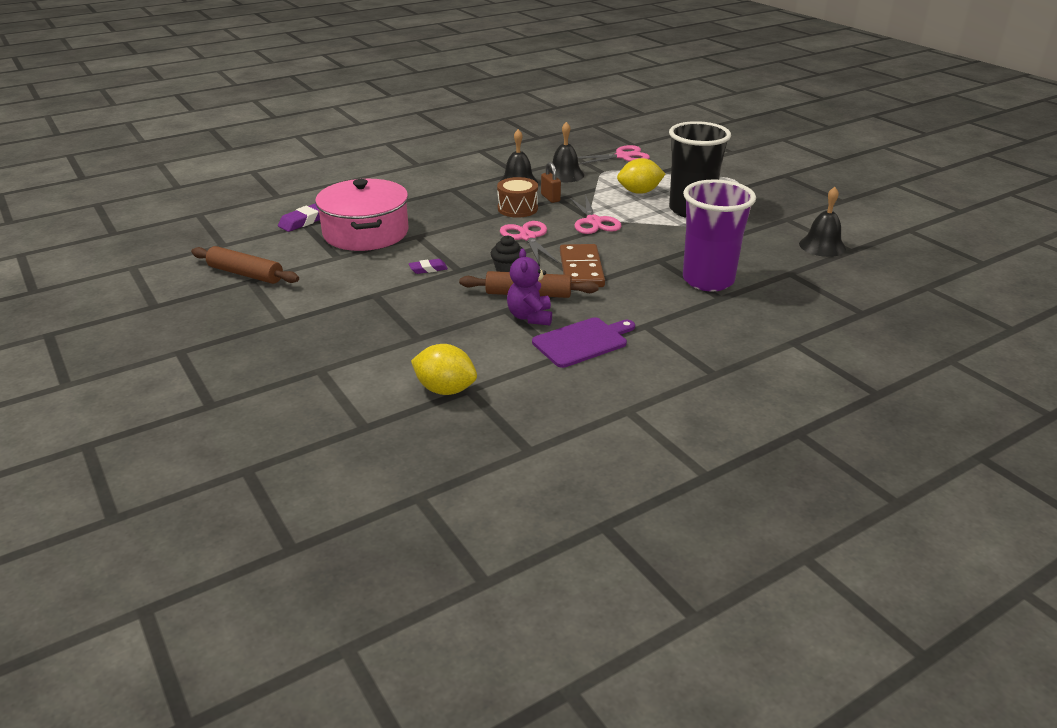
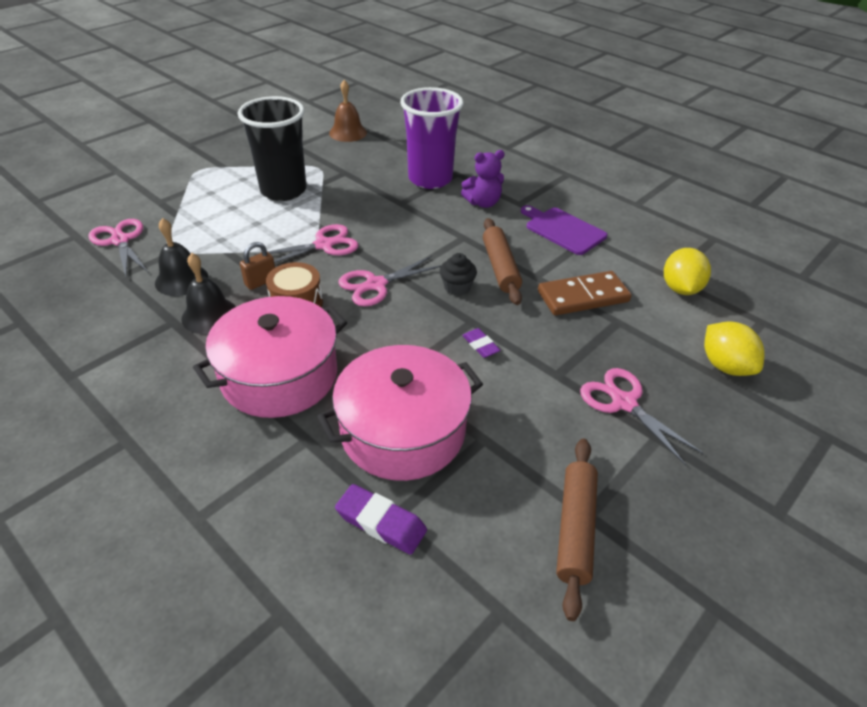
camera: 105 degrees left, 10 degrees up
(325, 316) = (624, 403): none -> pink scissors
(443, 201) = (279, 375): none -> pink pot
(530, 317) = (541, 261): purple teddy bear -> purple teddy bear (483, 203)
(581, 269) = (437, 242): brown domino -> brown domino (583, 297)
(639, 192) = (238, 222): yellow lemon -> yellow lemon (725, 366)
(822, 246) = (348, 133): black bell -> brown bell

